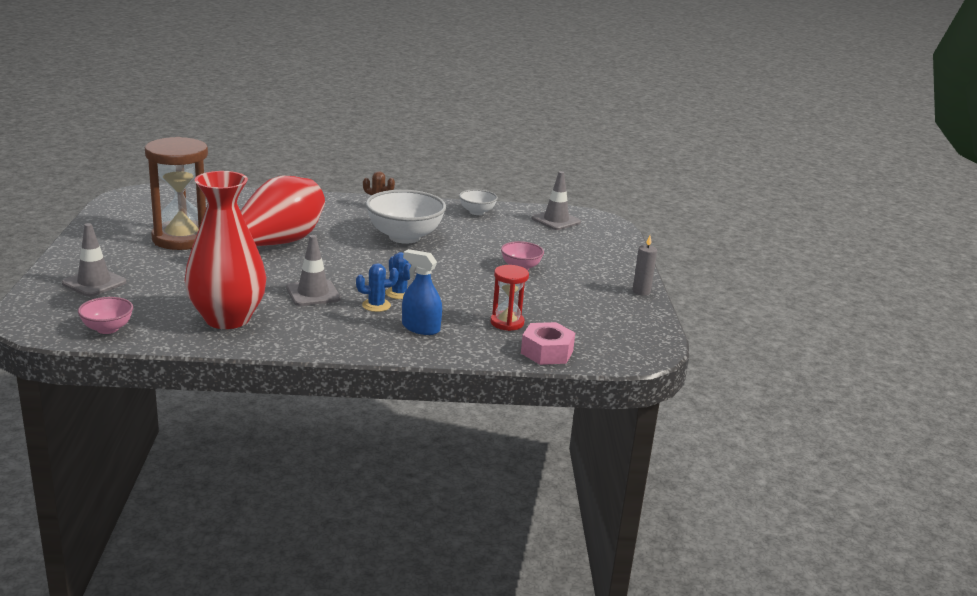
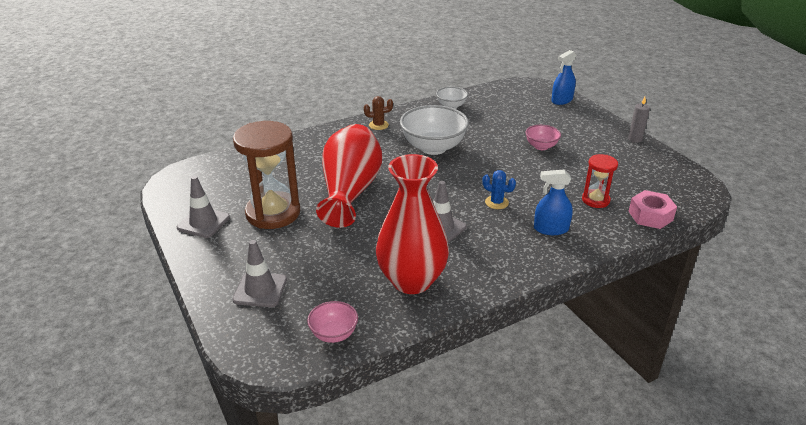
camera: 25 degrees left, 10 degrees up
(376, 305) = (496, 221): blue cactus -> none
(556, 220) = (509, 96): grey traffic cone -> grey traffic cone (203, 222)
(611, 239) = (562, 100): none -> blue spray bottle

